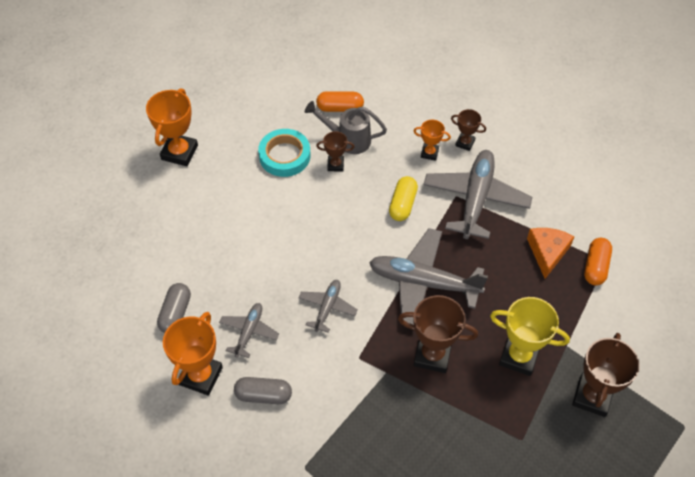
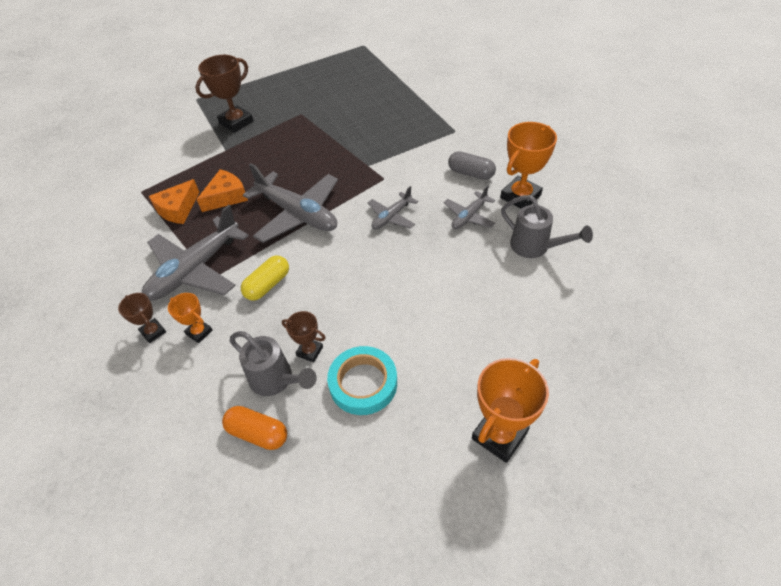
camera: 155 degrees left, 5 degrees down
(175, 313) = (535, 247): grey capsule -> grey watering can
(432, 355) = (326, 167): brown trophy -> none
(511, 281) = (226, 197): none -> orange cheese
(519, 357) = (264, 152): yellow trophy -> none
(595, 267) = (152, 189): orange capsule -> none

